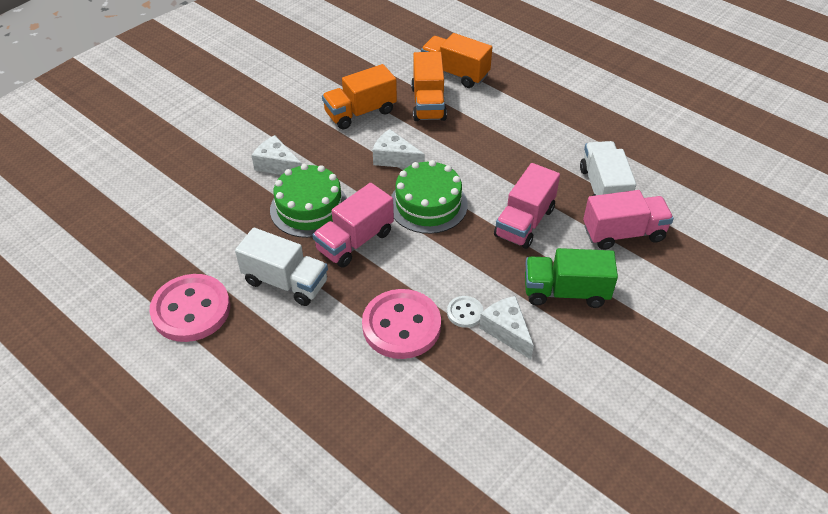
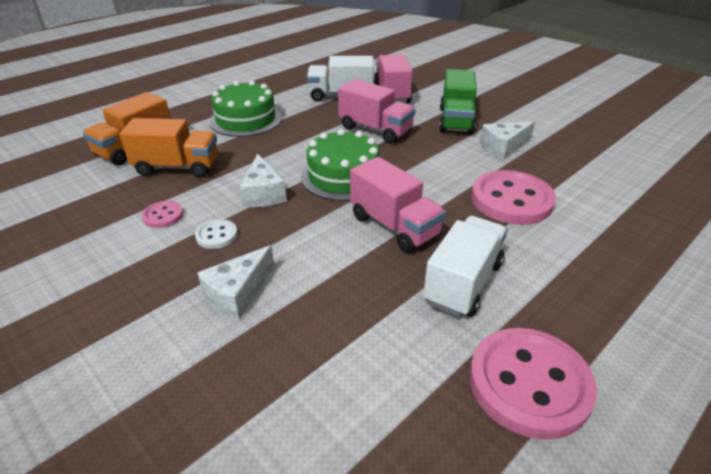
camera: 85 degrees left, 10 degrees down
(309, 208) = (333, 262): green cake -> green cake (245, 119)
(360, 112) = (163, 216): orange truck -> pink button
(394, 159) = (263, 194): white cheese -> white cheese turned 45 degrees counterclockwise
(465, 312) = (487, 165): white button -> white button (216, 235)

